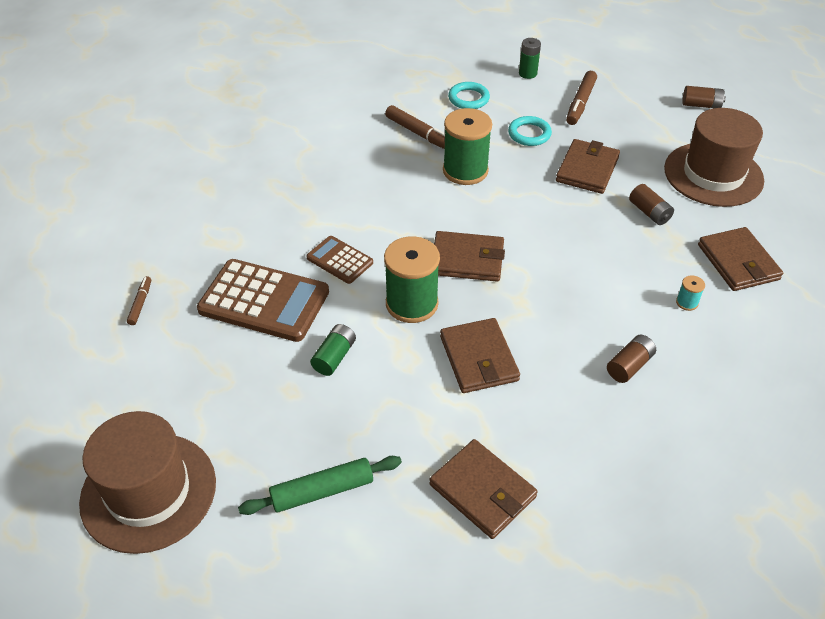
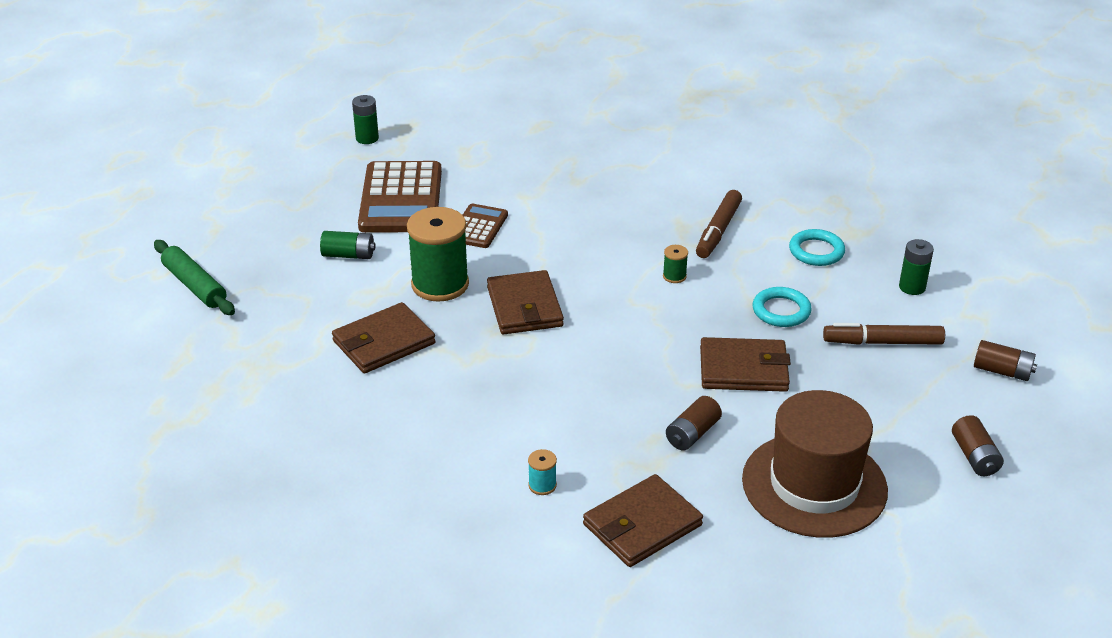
camera: 70 degrees right, 10 degrees down
(140, 303) = (367, 138): brown marker -> green battery
(148, 492) = (170, 202): brown hat -> none
(465, 170) = (674, 276): green spool -> green spool, size x0.42
(482, 491) = (220, 376): brown wallet -> none
(629, 366) = (418, 450): brown battery -> brown battery (1002, 371)

